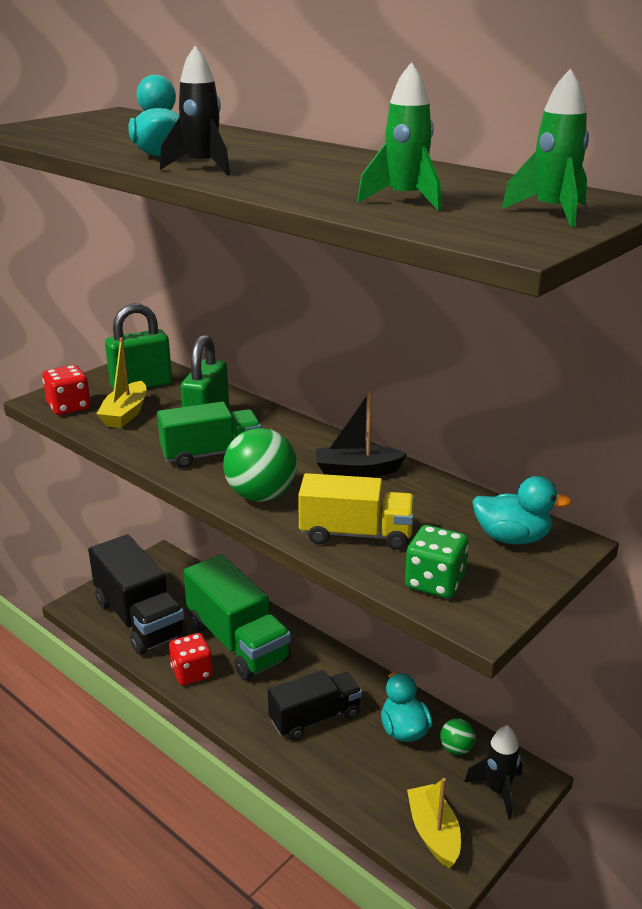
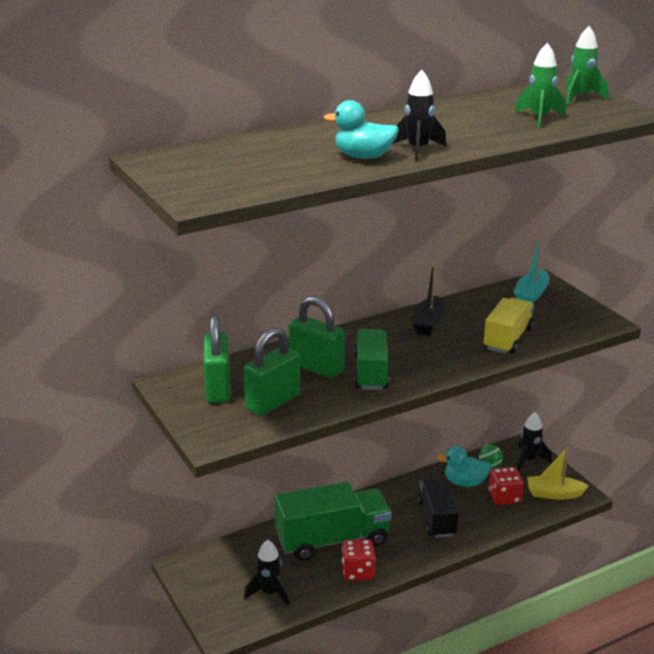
camera: 70 degrees left, 0 degrees up
(69, 407) = (236, 429): red dice -> red dice (504, 497)
(125, 414) = (273, 402): yellow boat -> green padlock
(139, 619) = (269, 593): black truck -> black rocket
(261, 496) = (444, 362): green ball -> none
(435, 582) = (568, 326): green dice -> none
(512, 538) = (531, 294): turquoise duck -> turquoise boat

